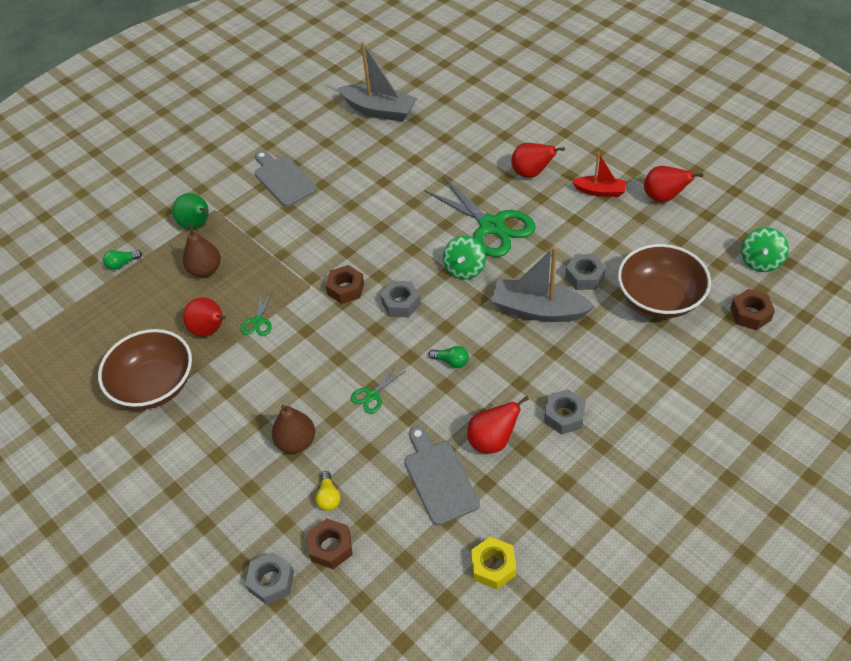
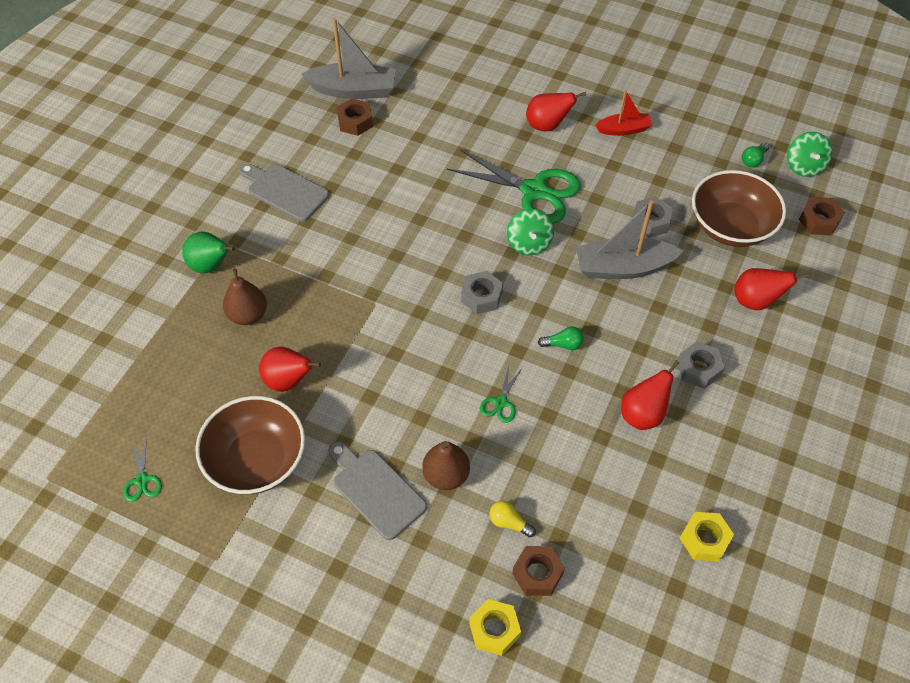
camera: 25 degrees left, 5 degrees up
(122, 264) = (145, 333): green light bulb -> green light bulb (753, 160)
(258, 321) = (338, 357): green scissors -> green scissors (142, 480)
(271, 581) = (494, 630): grey nut -> yellow nut
(329, 497) = (509, 523): yellow light bulb -> yellow light bulb turned 150 degrees clockwise
(345, 289) = (415, 296): brown nut -> brown nut (355, 122)
(439, 478) = (610, 468): grey cutting board -> grey cutting board (375, 490)
(663, 197) = (687, 122): red pear -> red pear (755, 301)

